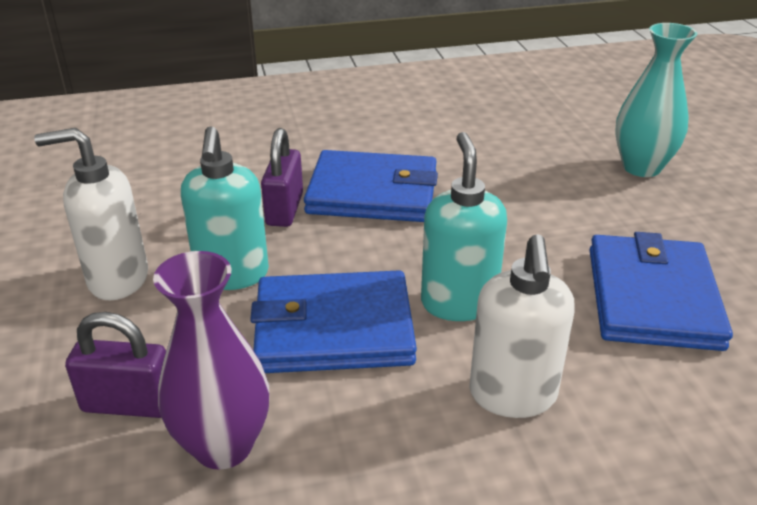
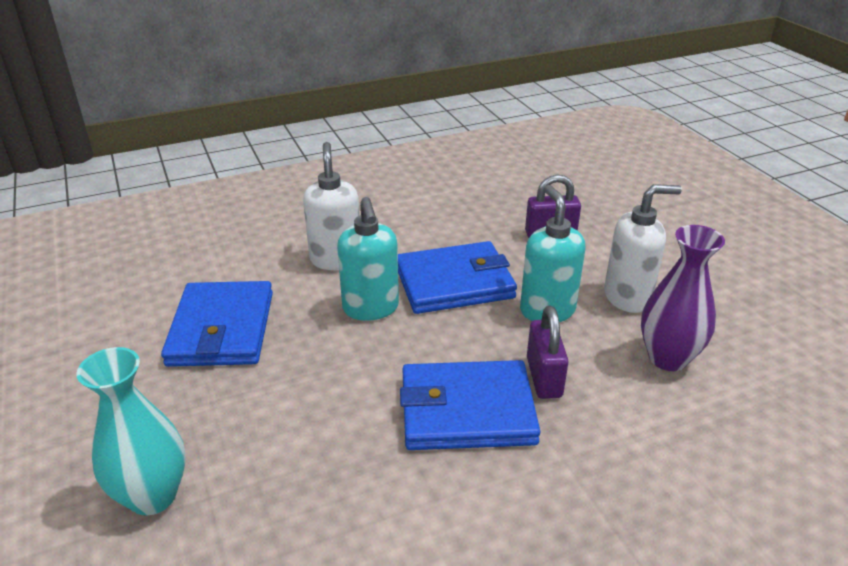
camera: 170 degrees right, 0 degrees up
(223, 446) = (487, 224): purple vase -> purple vase (668, 358)

